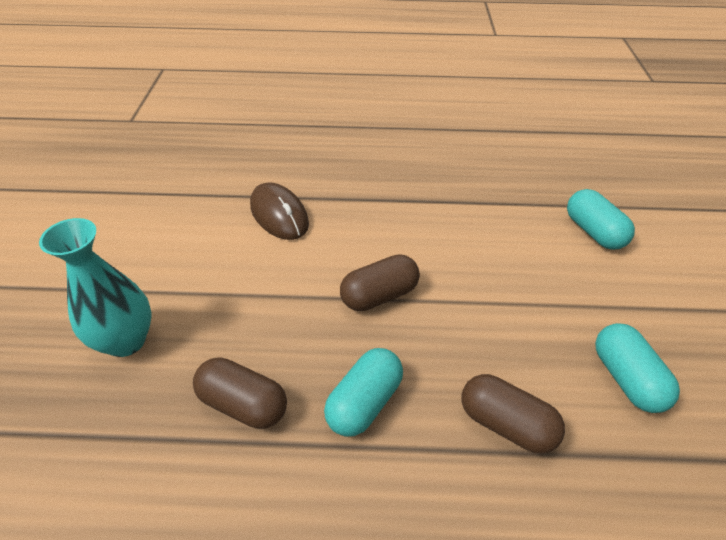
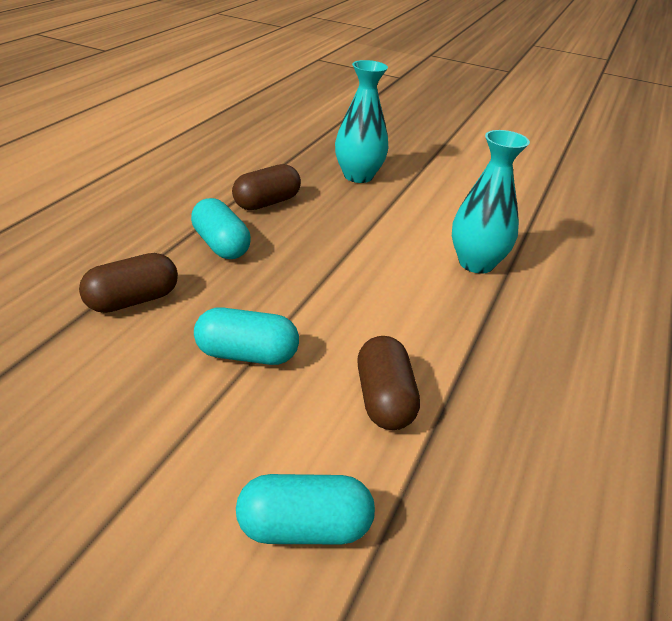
camera: 110 degrees right, 10 degrees down
(279, 214) = (476, 263): brown mouse -> turquoise vase
(379, 295) = (322, 286): brown capsule -> brown capsule (384, 400)
(626, 378) = (84, 400): turquoise capsule -> turquoise capsule (246, 355)

